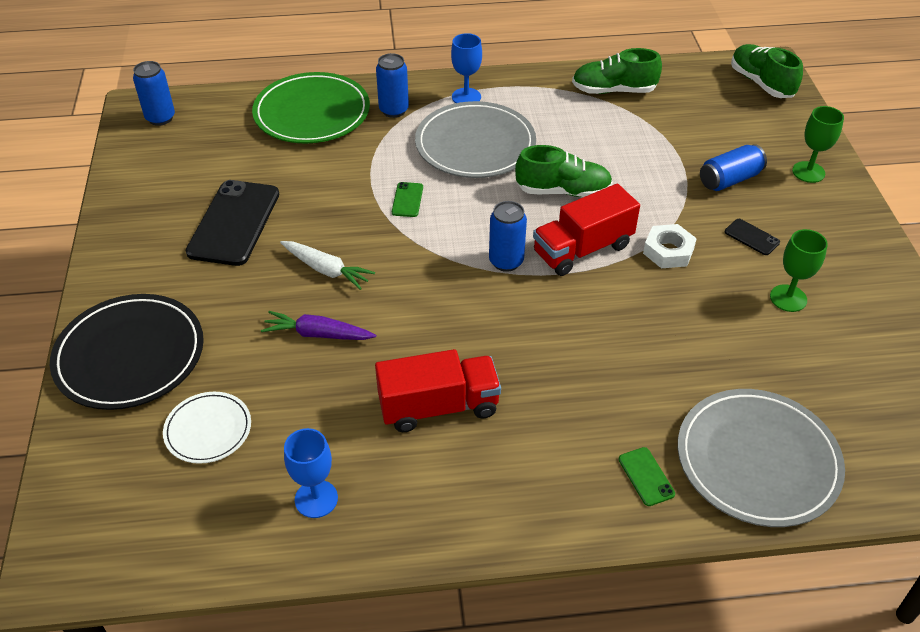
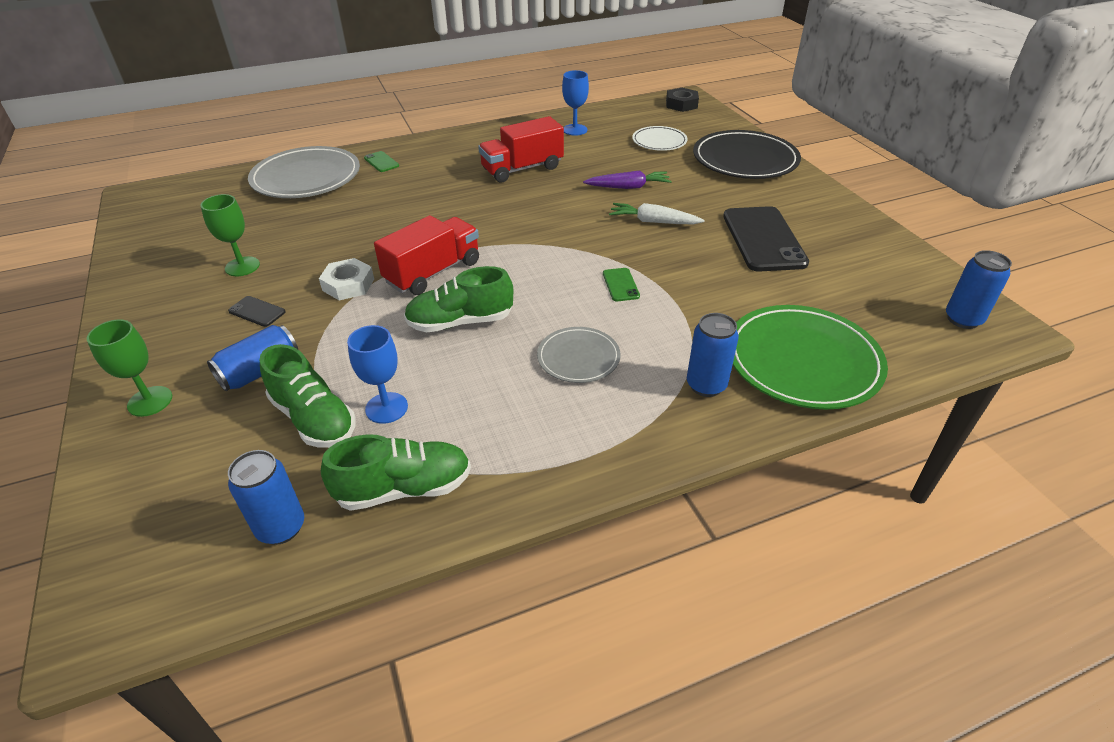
camera: 165 degrees right, 5 degrees down
(84, 542) = (681, 104): none -> black nut
(466, 97) = (622, 427): blue goblet -> blue goblet (386, 408)
(475, 144) = (578, 358): grey plate -> grey plate, size x0.55
(506, 261) = (503, 252): blue can -> blue can (281, 527)
(761, 83) = (140, 565): green shoe -> green shoe (314, 419)

